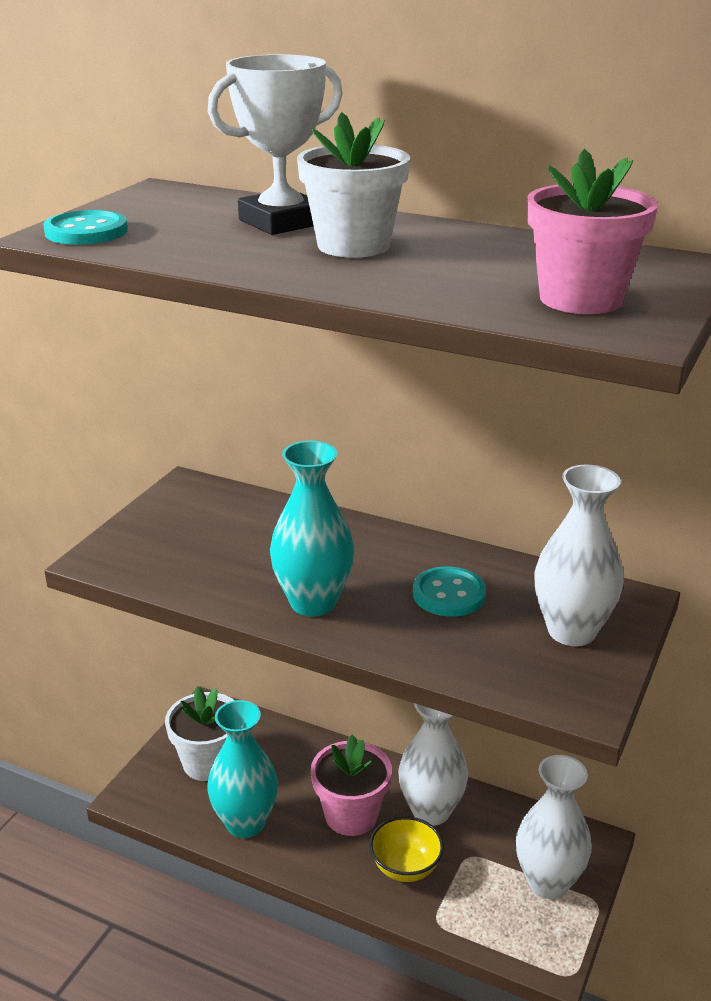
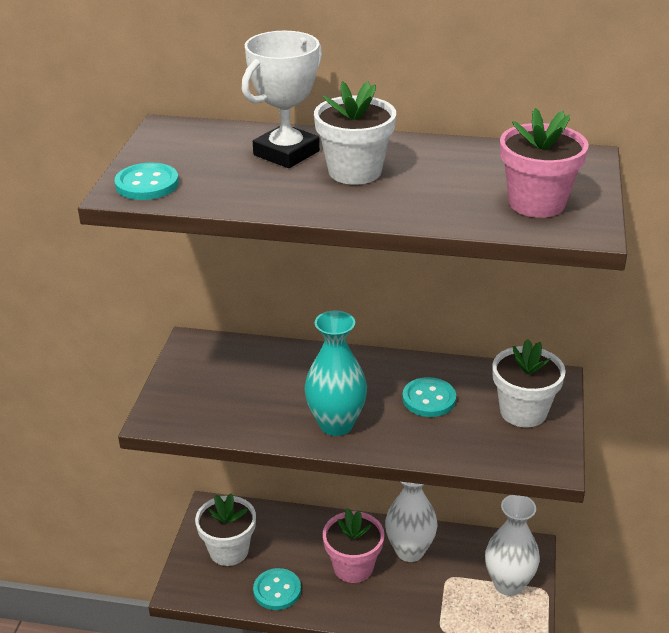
camera: 15 degrees left, 5 degrees up
(245, 823) = (277, 590): turquoise vase -> turquoise button
(405, 867) = (406, 596): yellow bowl -> none
(571, 631) = (523, 412): white vase -> white flower pot

